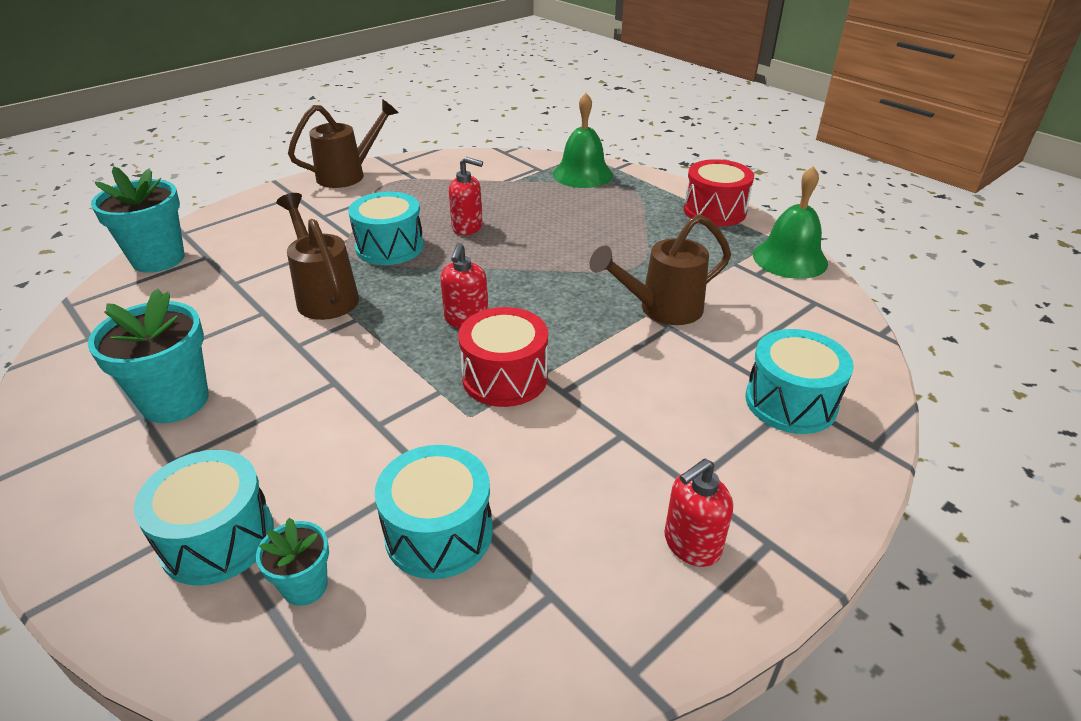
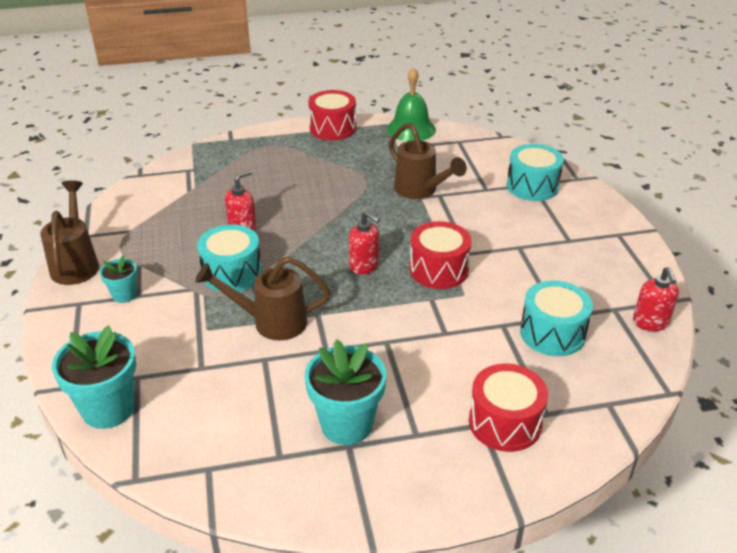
camera: 60 degrees left, 0 degrees up
(217, 538) = (505, 423): turquoise drum -> red drum
(305, 586) = (563, 393): turquoise flower pot -> turquoise flower pot (124, 295)
(582, 174) = (223, 155): green bell -> none
(661, 309) = (420, 191): brown watering can -> brown watering can turned 45 degrees counterclockwise
(691, 544) = (607, 256): red soap dispenser -> red soap dispenser (650, 322)

